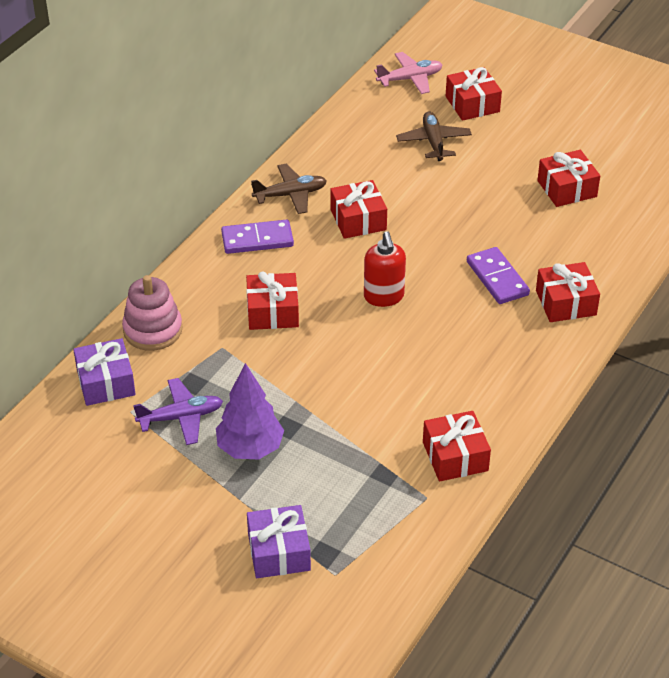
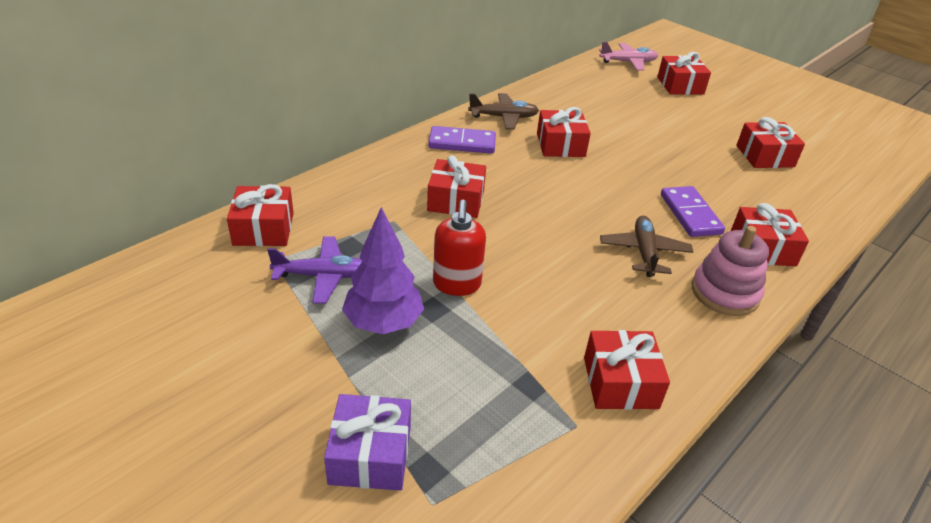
camera: 10 degrees right, 5 degrees down
(106, 382) = (263, 229): purple gift -> red gift
(153, 330) = (333, 194): pink stacking toy -> pink stacking toy (724, 293)
(384, 297) = (571, 208): red soap dispenser -> red soap dispenser (457, 284)
(433, 142) = (642, 104): brown plane -> brown plane (644, 252)

